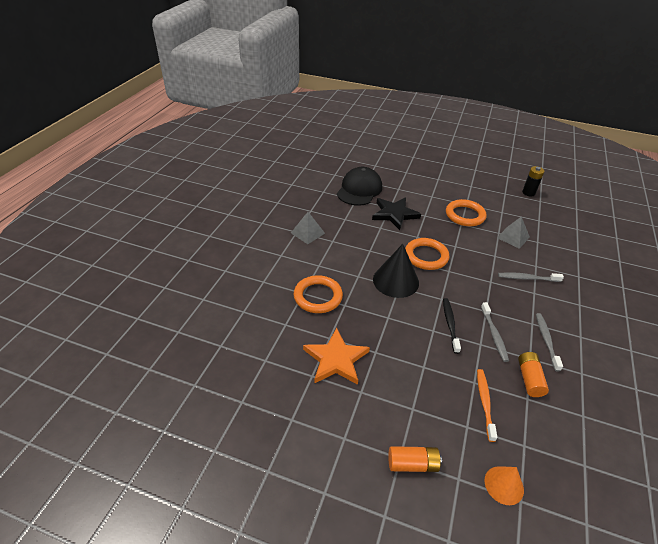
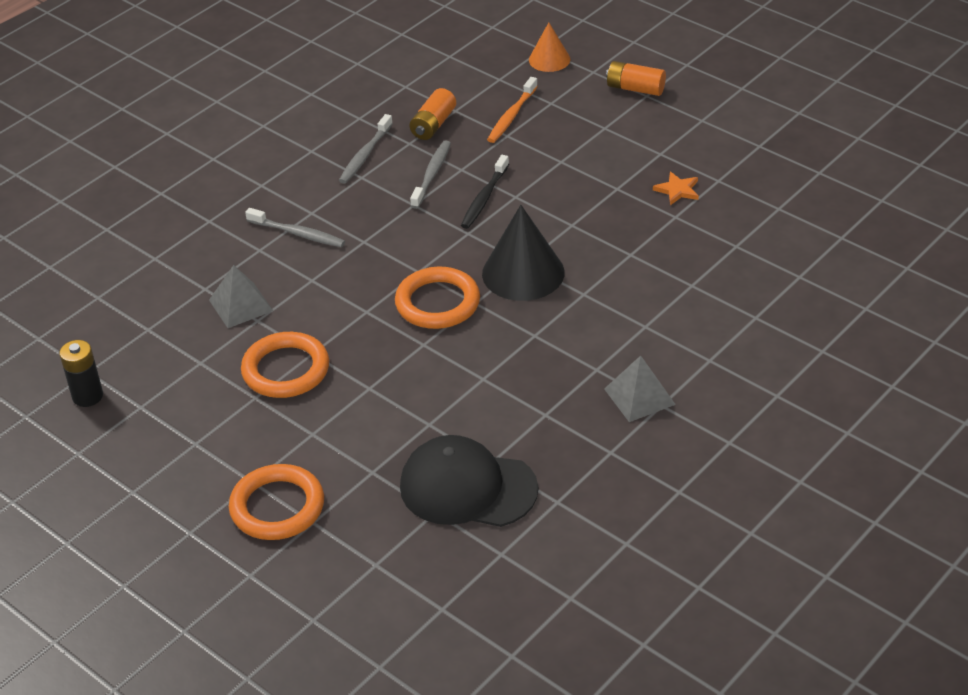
camera: 155 degrees left, 0 degrees up
(318, 296) = (669, 274): orange ring -> orange ring (277, 507)
(336, 359) = (677, 190): orange star -> orange star, size x0.49
(359, 190) = (467, 488): black cap -> black cap turned 60 degrees clockwise
(394, 214) = (432, 403): black star -> none

